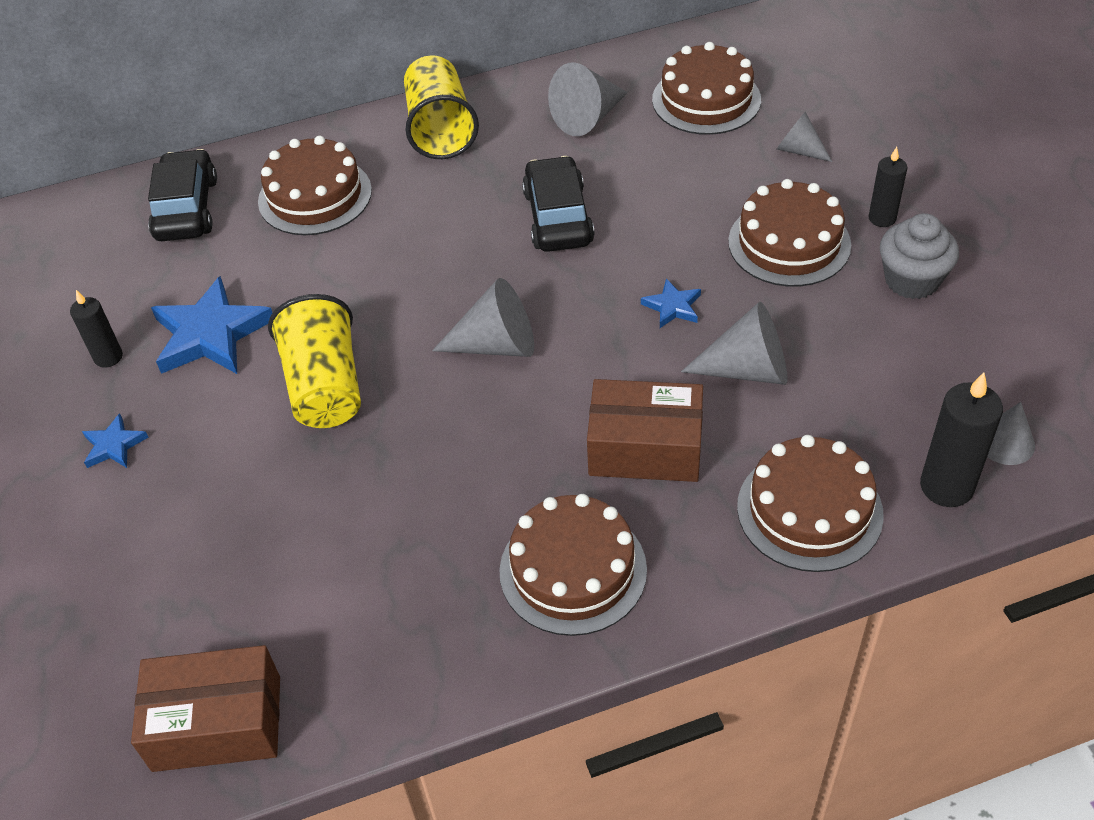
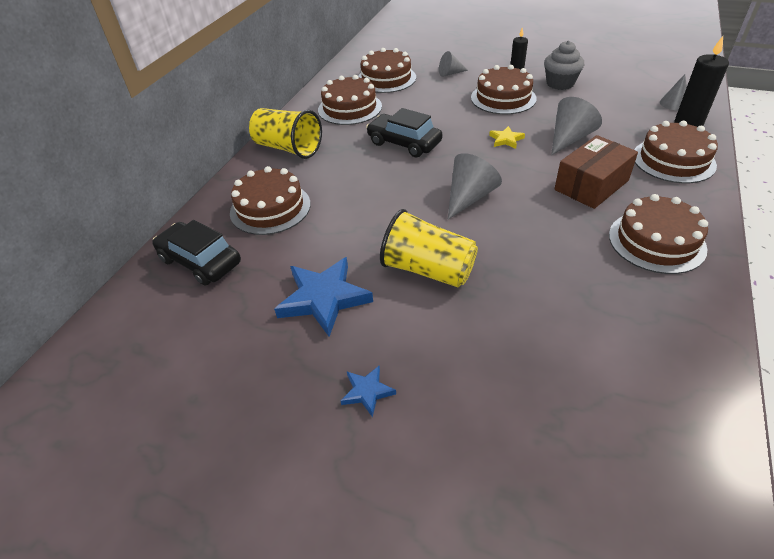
camera: 50 degrees left, 5 degrees down
(108, 357) = (280, 357): black candle -> none
(217, 723) = (677, 448): brown box -> none
(588, 117) = (350, 108): grey cone -> brown cake
(672, 307) = (506, 139): blue star -> yellow star

